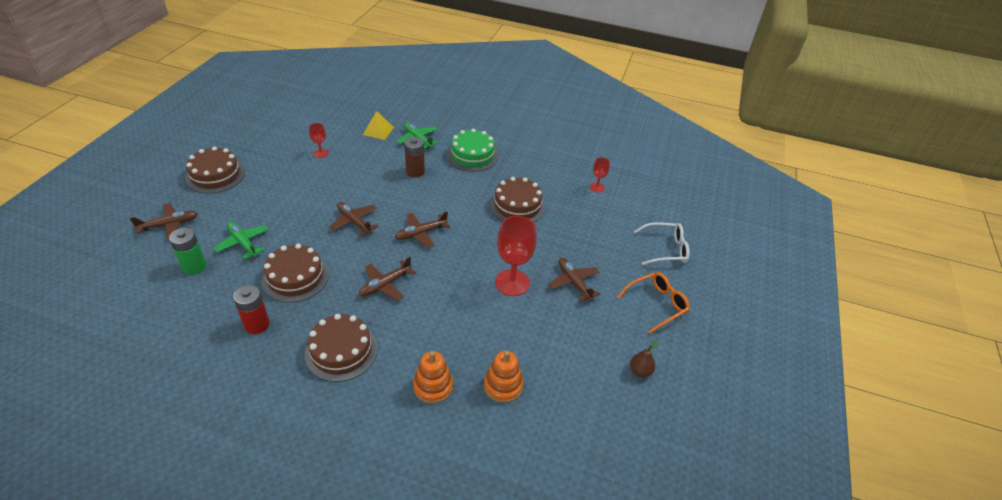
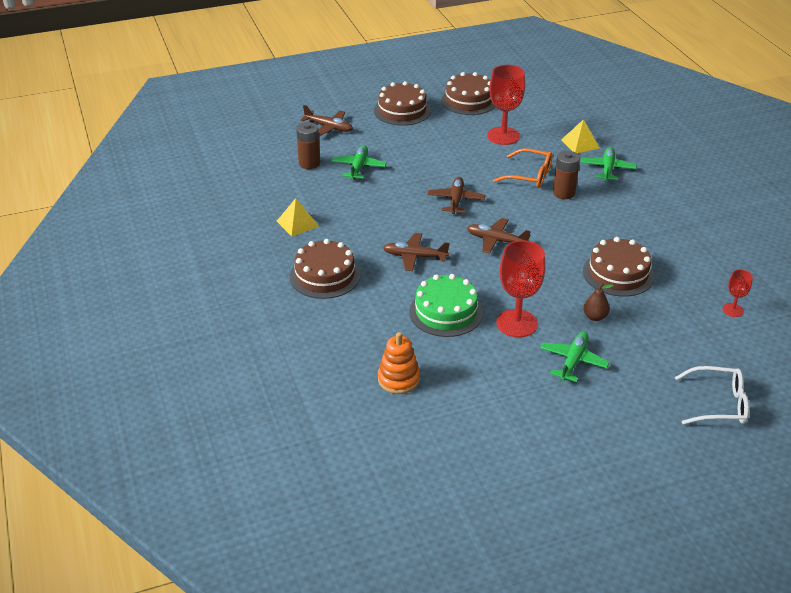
camera: 55 degrees right, 5 degrees down
(194, 266) = (309, 163): green battery -> brown battery
(257, 325) = (297, 223): red battery -> yellow pyramid
(295, 277) = (361, 211): brown cake -> brown cake (469, 100)
(321, 153) = (503, 136): red goblet -> red goblet, size x1.98
(433, 386) = (351, 341): orange stacking toy -> none
(472, 155) = (640, 210): green cake -> green cake (446, 312)
(574, 282) = (573, 361): brown plane -> green plane
(640, 371) = (524, 459): brown pear -> brown pear (595, 317)
(656, 304) = (627, 433): orange glasses -> orange glasses (529, 175)
(665, 249) = (718, 404): white glasses -> white glasses turned 45 degrees counterclockwise

